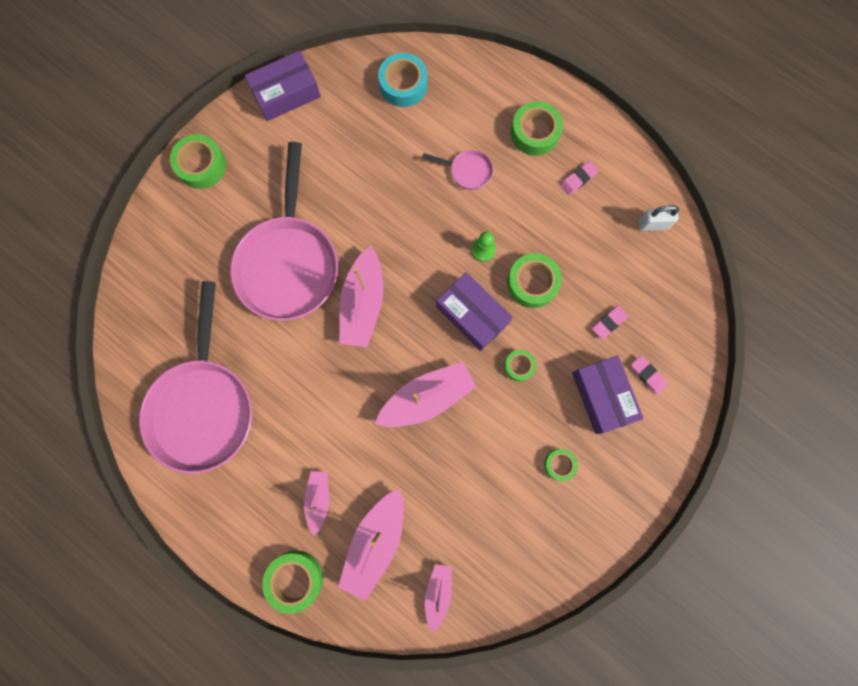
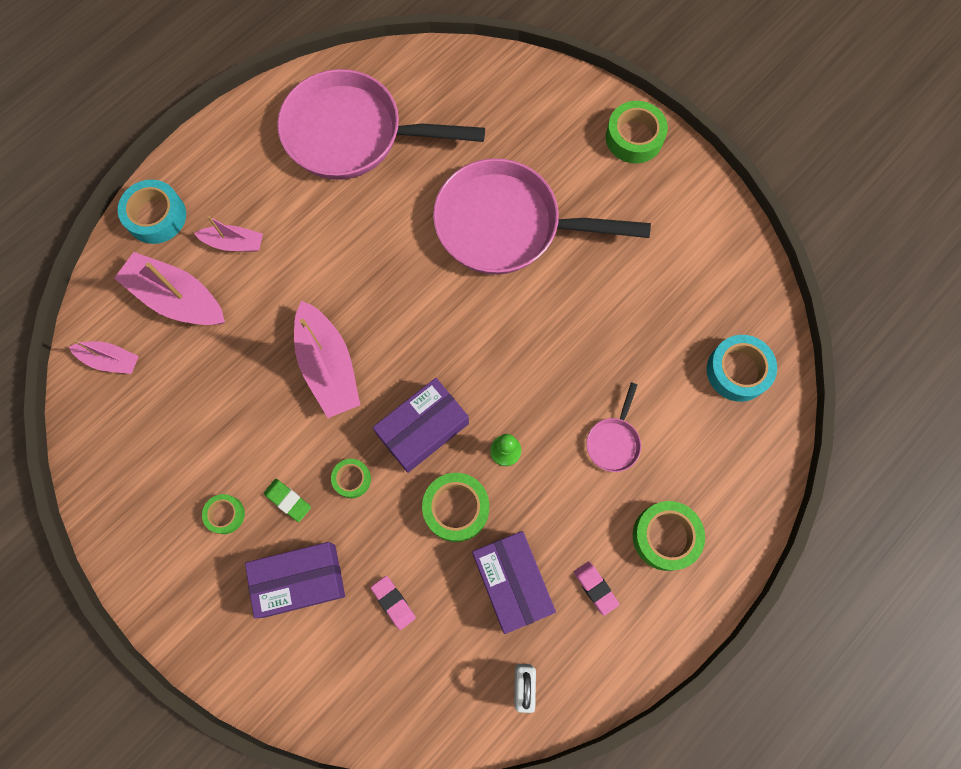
camera: 95 degrees right, 5 degrees down
(286, 93) = (726, 231): purple box -> purple box (512, 582)
(295, 579) = (156, 216): green tape -> turquoise tape
(363, 304) = (450, 303): pink boat -> none
(542, 415) = (288, 500): none -> green eraser
(647, 375) = (318, 644): pink eraser -> none

